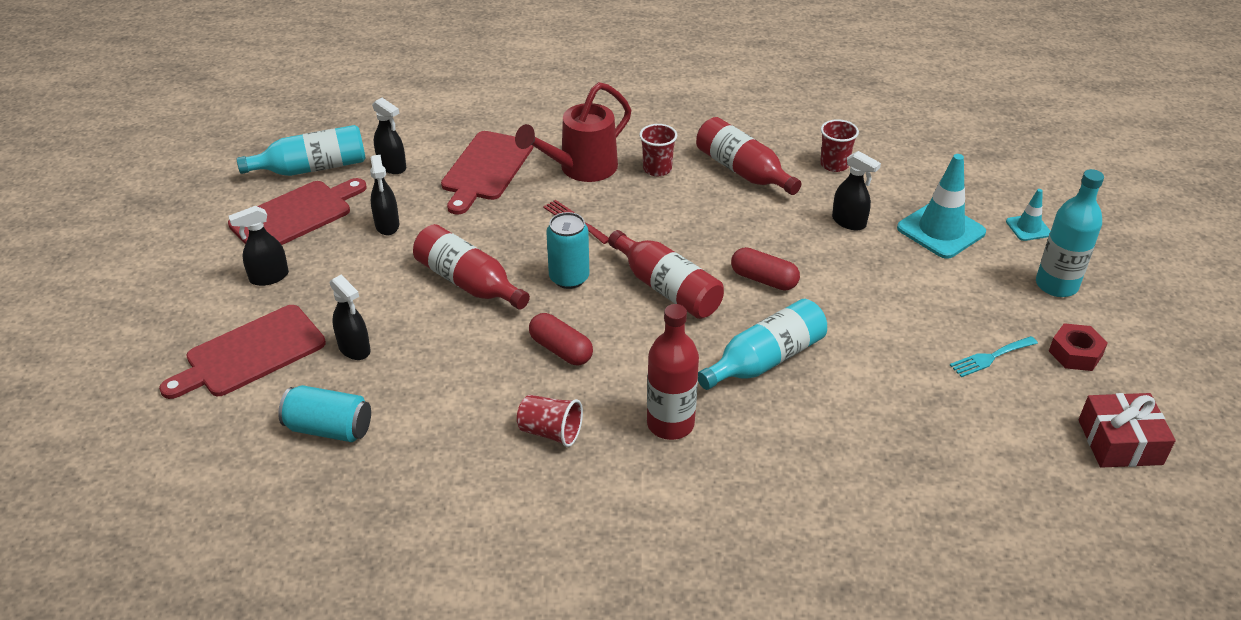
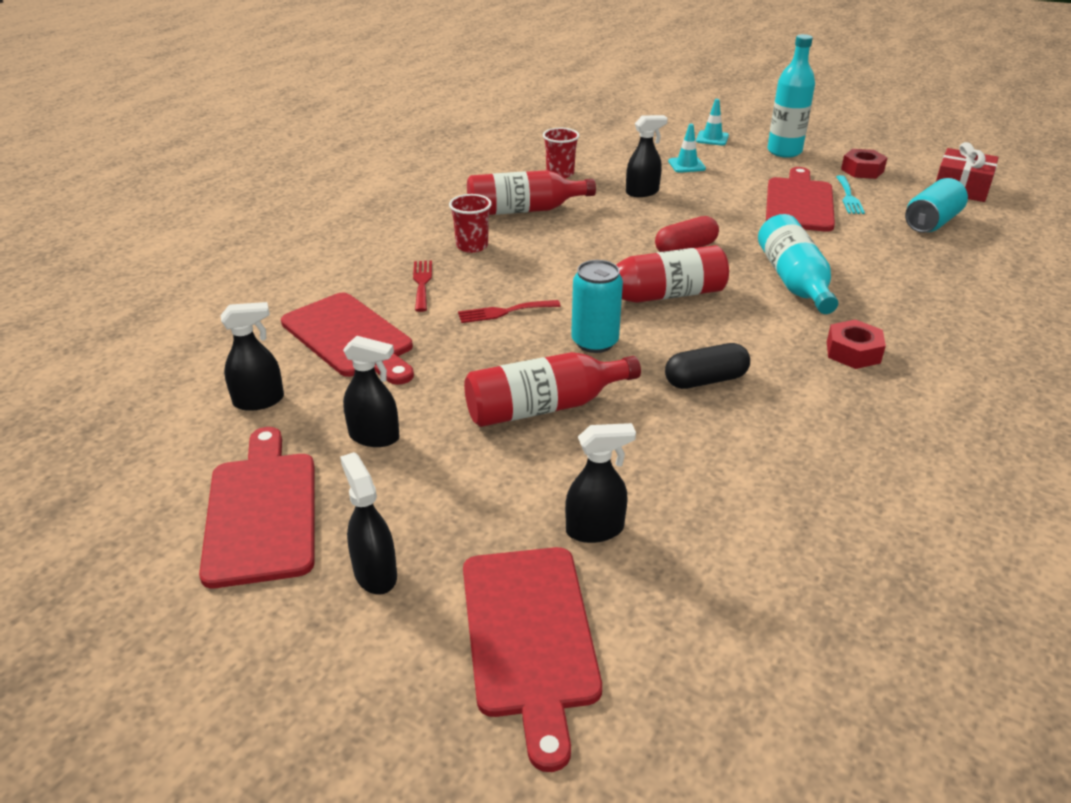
camera: 60 degrees left, 5 degrees down
(269, 277) = (375, 573): black spray bottle -> black spray bottle turned 150 degrees clockwise
(312, 168) = (174, 468): turquoise bottle -> none
(329, 429) = (735, 594): turquoise can -> turquoise can (931, 223)
(550, 432) = (829, 423): red cup -> none
(561, 350) = (705, 380): red capsule -> black capsule
(581, 169) = (422, 283): red watering can -> red fork
(670, 424) = (853, 352): red bottle -> red nut
(937, 326) = (799, 203): none -> red cutting board
(941, 230) = (686, 165): turquoise traffic cone -> turquoise traffic cone, size x0.53

